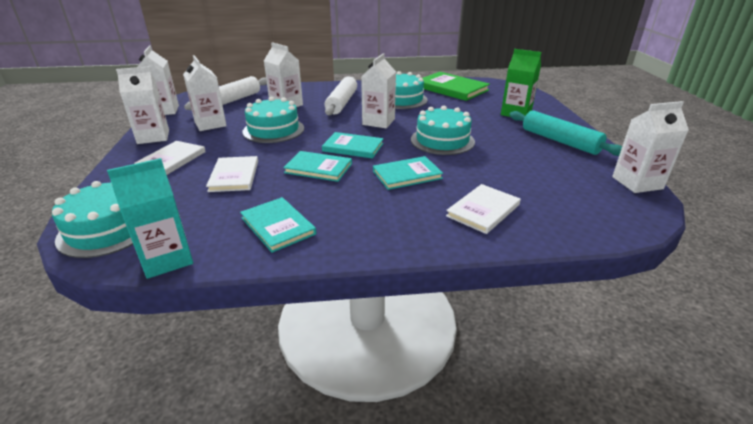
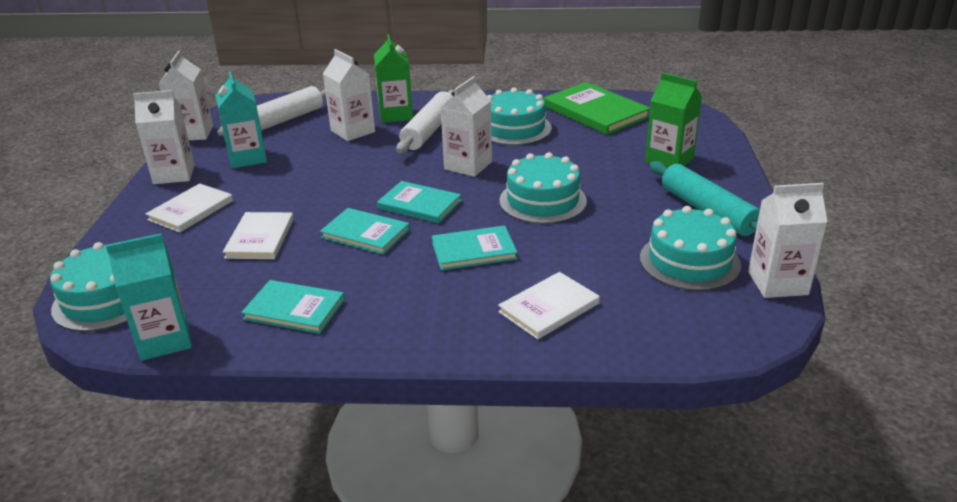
camera: 10 degrees right, 0 degrees up
(210, 124) = (247, 158): white carton -> turquoise carton
(273, 130) = (325, 171): turquoise cake -> turquoise cake (689, 261)
(278, 226) = (294, 309): turquoise book -> turquoise book turned 45 degrees counterclockwise
(314, 95) = (396, 115): none -> green carton

